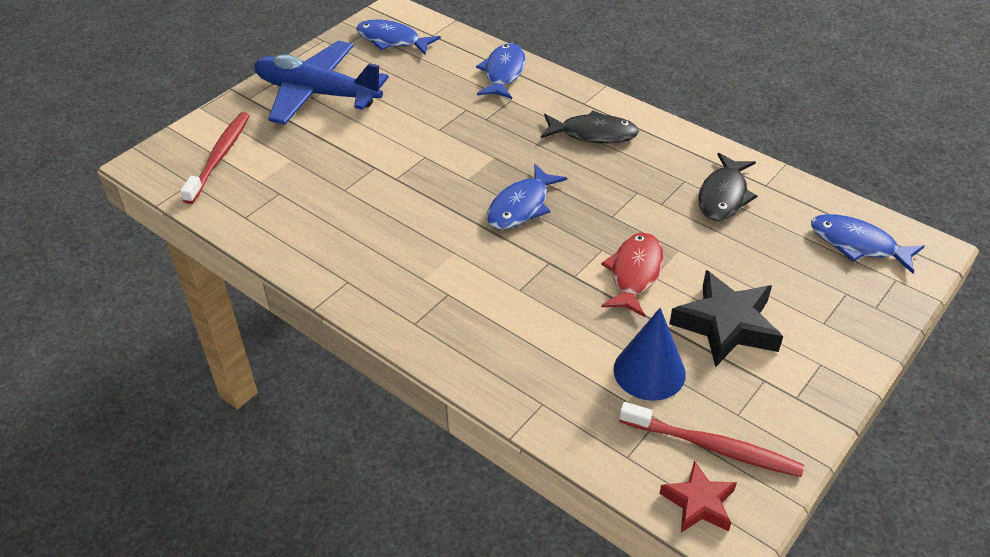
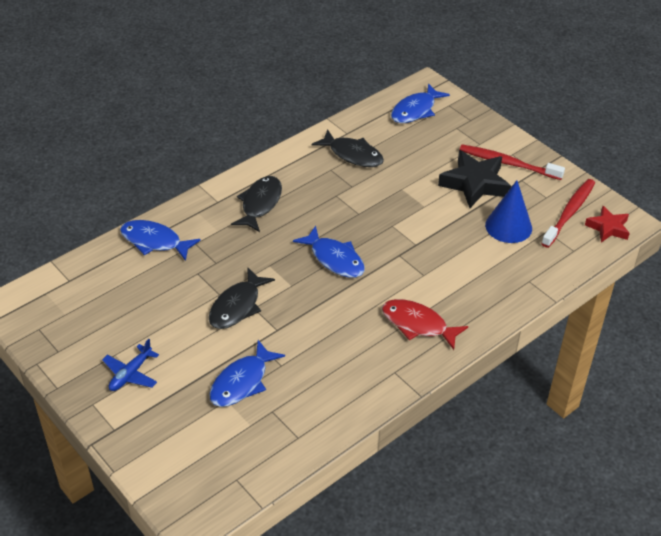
camera: 80 degrees left, 0 degrees up
(220, 156) = (203, 455): red toothbrush -> red toothbrush (508, 163)
(317, 94) = (131, 374): blue plane -> blue plane, size x0.45
(392, 40) = (64, 310): blue fish -> blue fish (242, 382)
(423, 144) = (237, 306): none -> black fish
(634, 273) = (420, 214): red fish -> red fish (418, 324)

